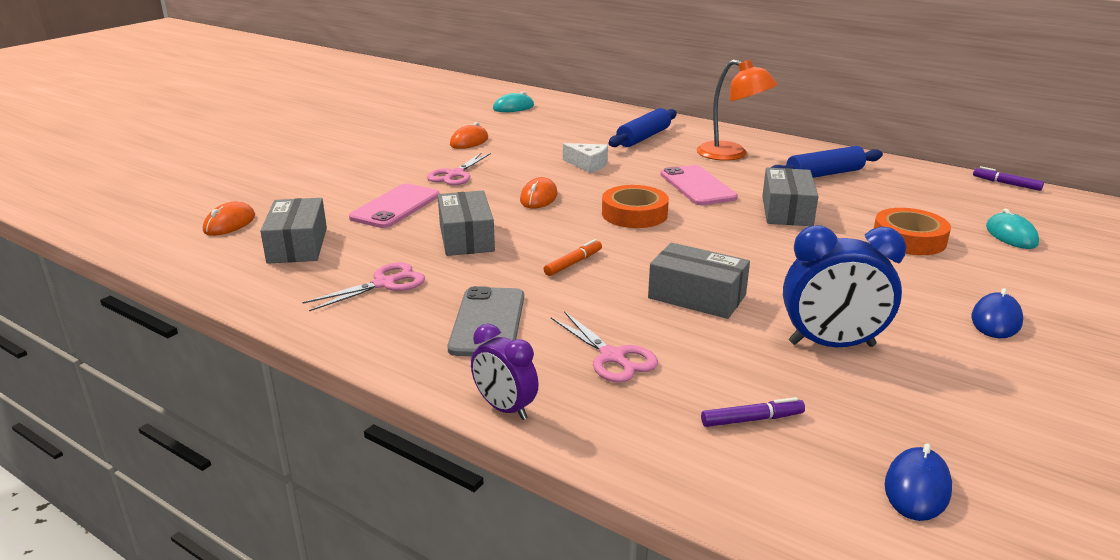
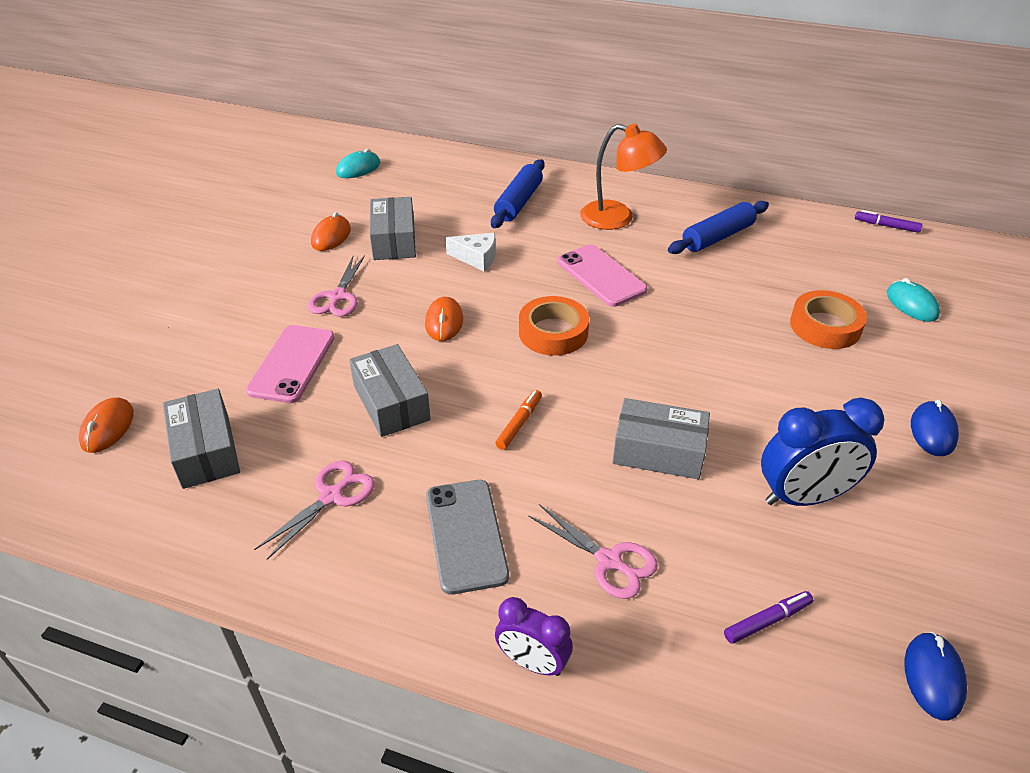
camera: 15 degrees left, 15 degrees up
(787, 211) = (700, 301): grey box -> grey box (394, 240)

